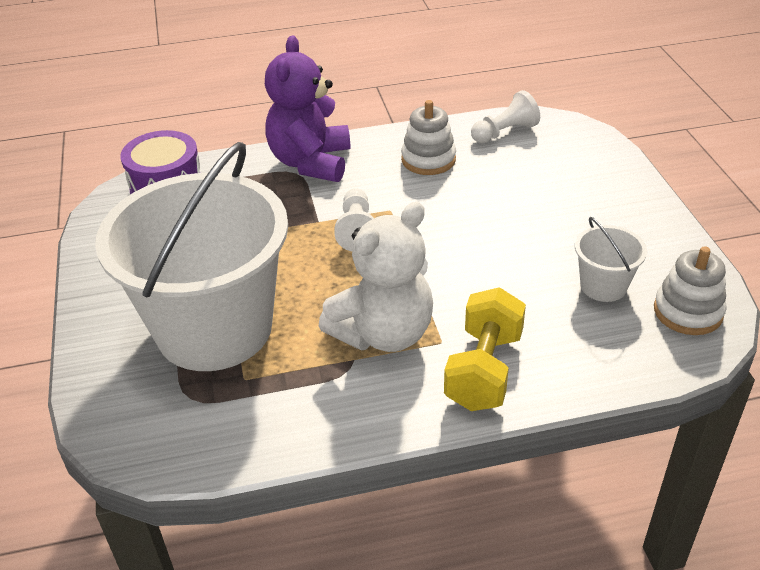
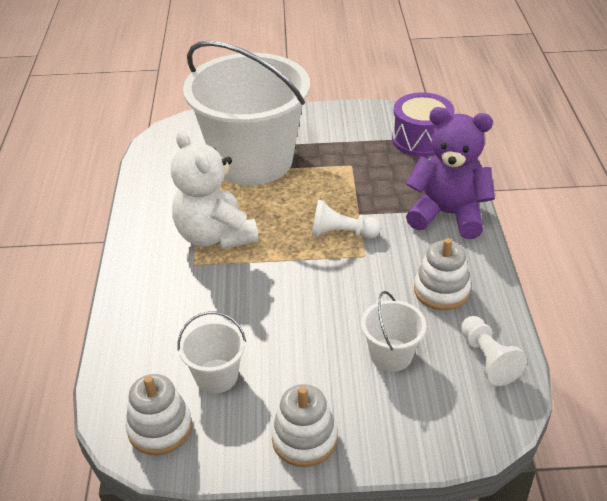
camera: 100 degrees right, 0 degrees up
(484, 370) = (155, 281): yellow dumbbell -> none
(523, 181) = (391, 355): none -> white bucket
(643, 218) = (304, 439): none -> white stacking toy

